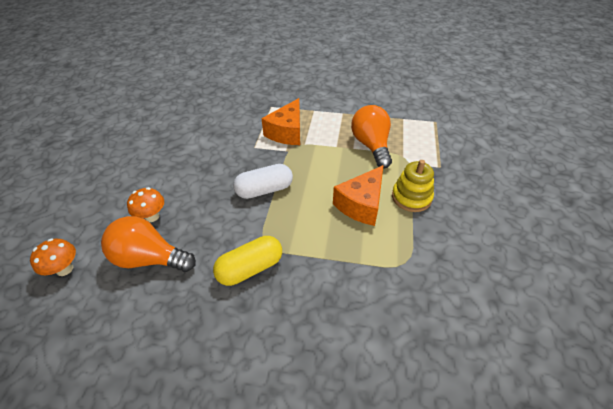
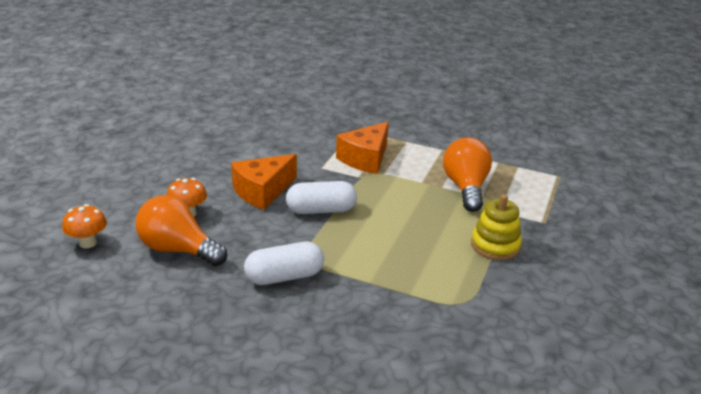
camera: 10 degrees right, 15 degrees down
(250, 268) = (284, 277): yellow capsule -> white capsule
(361, 204) = (431, 242): orange cheese -> orange cheese (262, 191)

